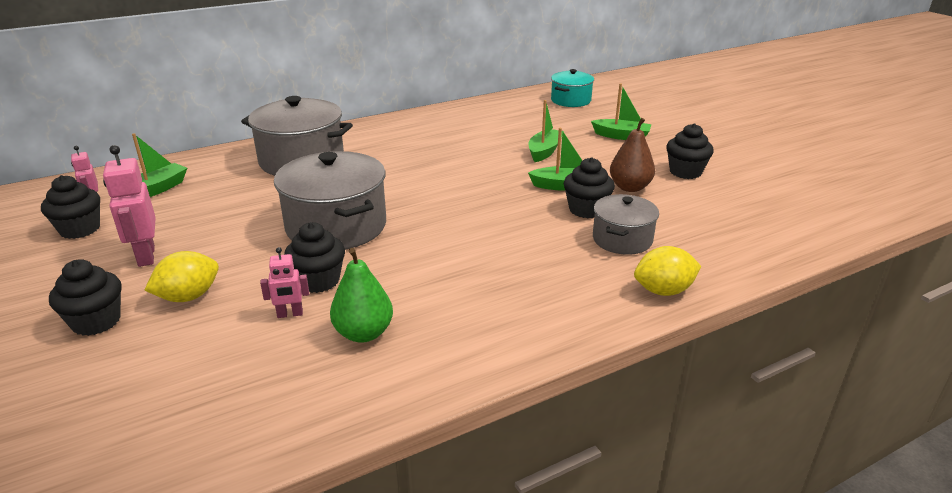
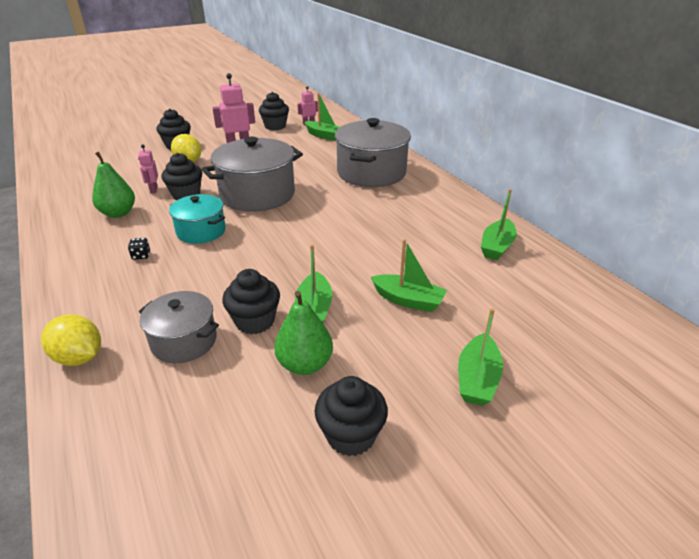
camera: 90 degrees right, 5 degrees up
(466, 118) = (497, 246): none -> green boat
(482, 289) = (141, 255): none -> black dice
(570, 100) = (610, 337): turquoise pot -> turquoise pot (201, 231)
(630, 187) = (305, 364): brown pear -> green pear
(663, 291) = (79, 357): yellow lemon -> yellow lemon turned 45 degrees counterclockwise

